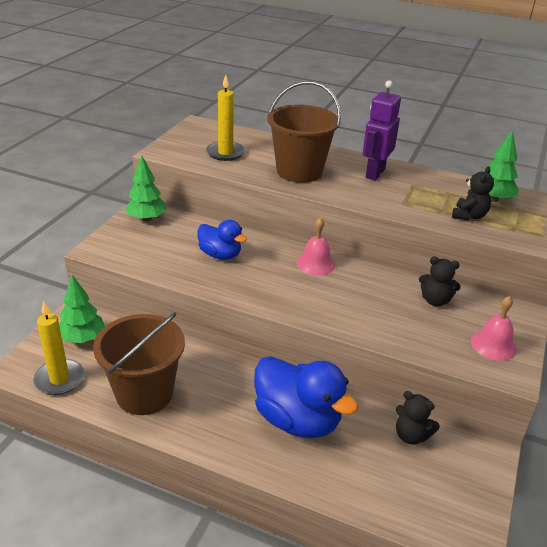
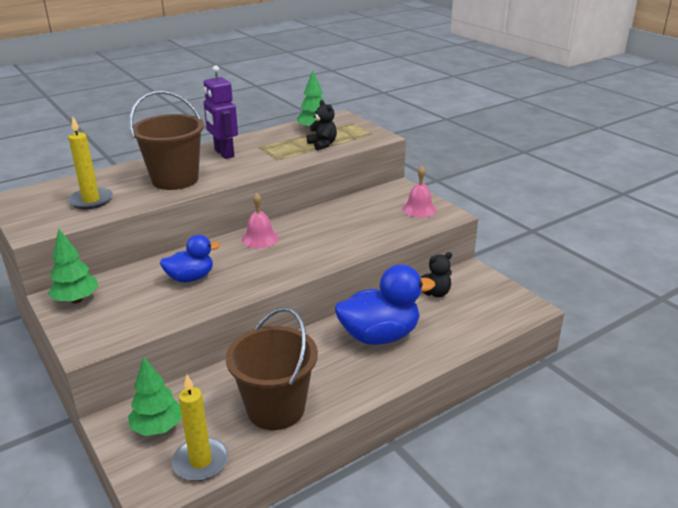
camera: 55 degrees left, 5 degrees down
(435, 300) = (357, 210): black teddy bear -> none

